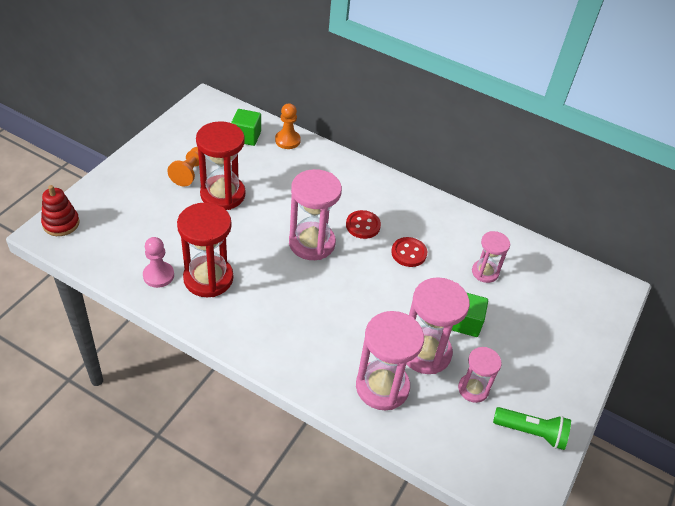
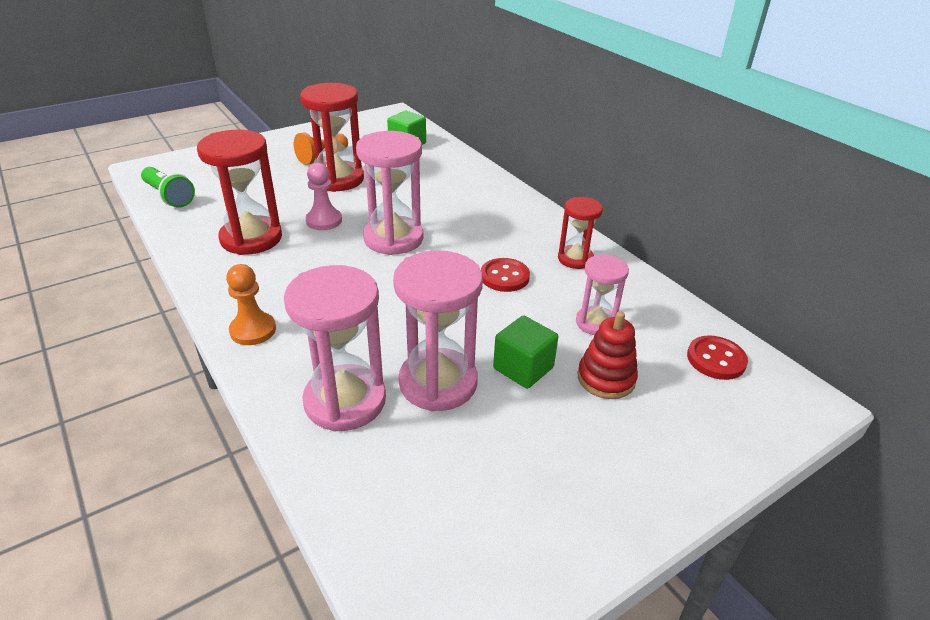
camera: 30 degrees right, 10 degrees down
(61, 223) = (164, 165): red stacking toy -> red stacking toy (606, 378)
(158, 275) = (205, 223): pink pawn -> pink pawn (324, 221)
(287, 140) = (448, 155): orange pawn -> orange pawn (253, 330)
(363, 225) = (469, 238): red button -> red button (716, 359)
(442, 221) = (575, 259): none -> red hourglass
(473, 389) = (471, 449): pink hourglass -> none
(531, 432) = (521, 542): green flashlight -> green flashlight (169, 196)

